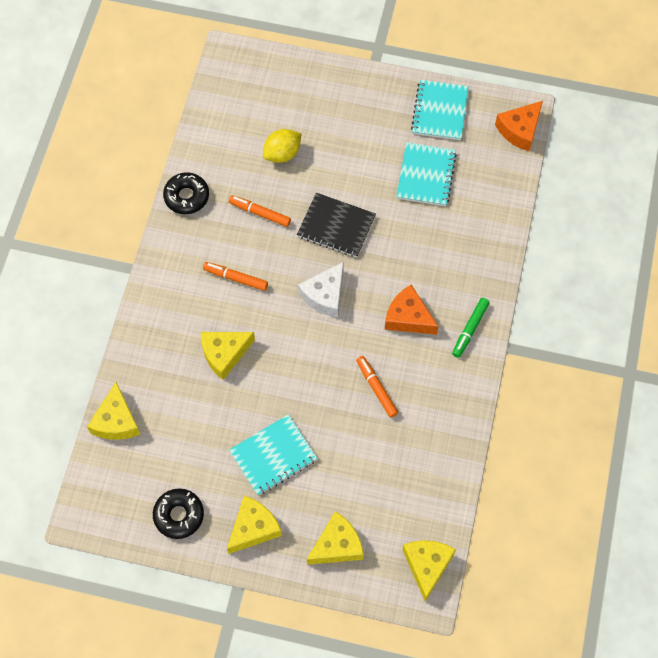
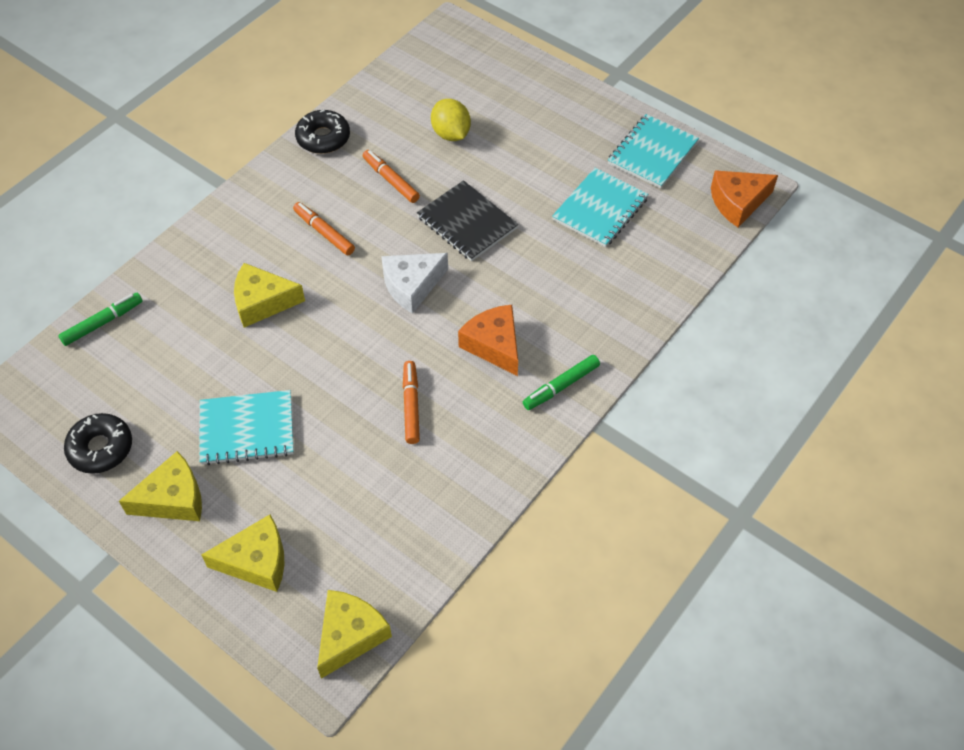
camera: 25 degrees right, 10 degrees down
(116, 421) = (103, 323): yellow cheese -> green marker
(282, 154) = (451, 134): yellow lemon -> yellow lemon turned 75 degrees clockwise

